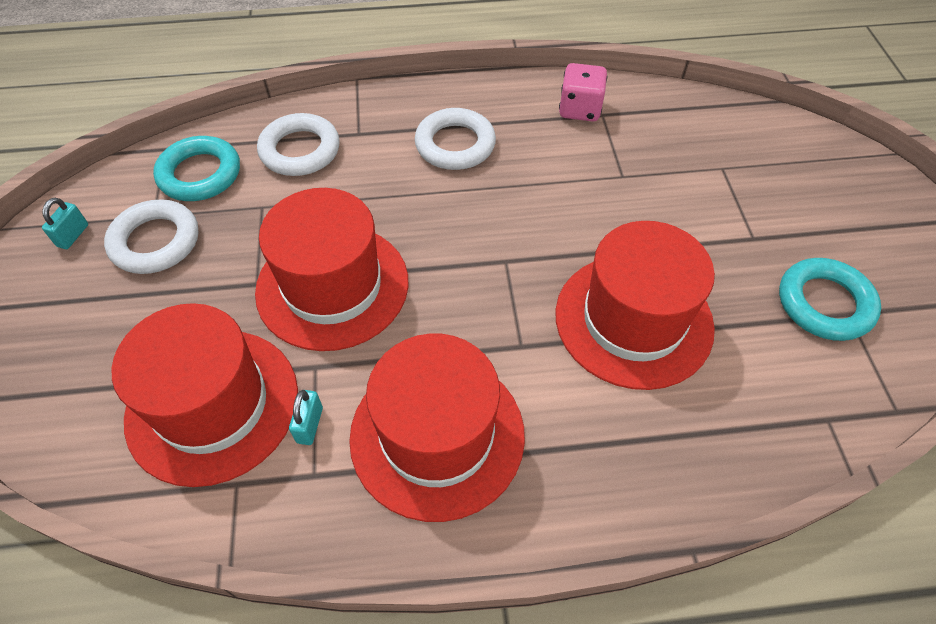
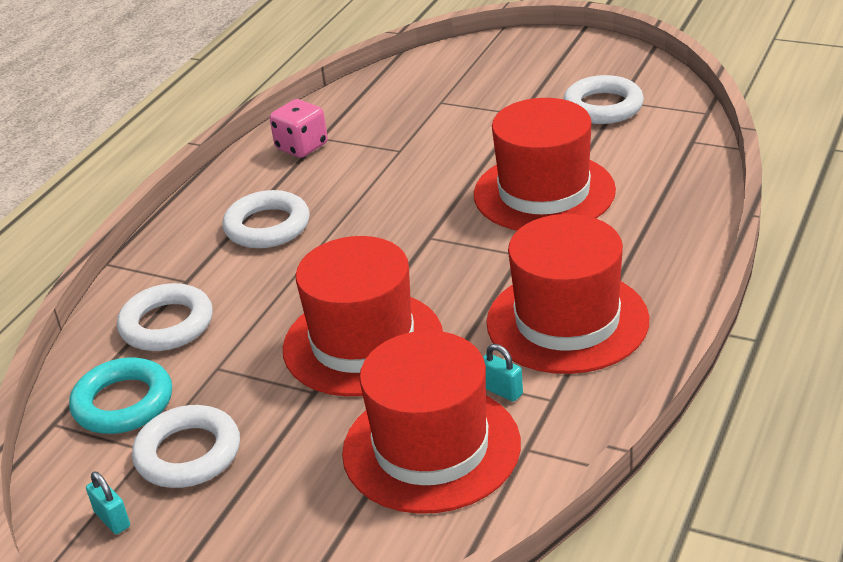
camera: 55 degrees left, 20 degrees down
(824, 303) = (603, 107): turquoise ring -> white ring

